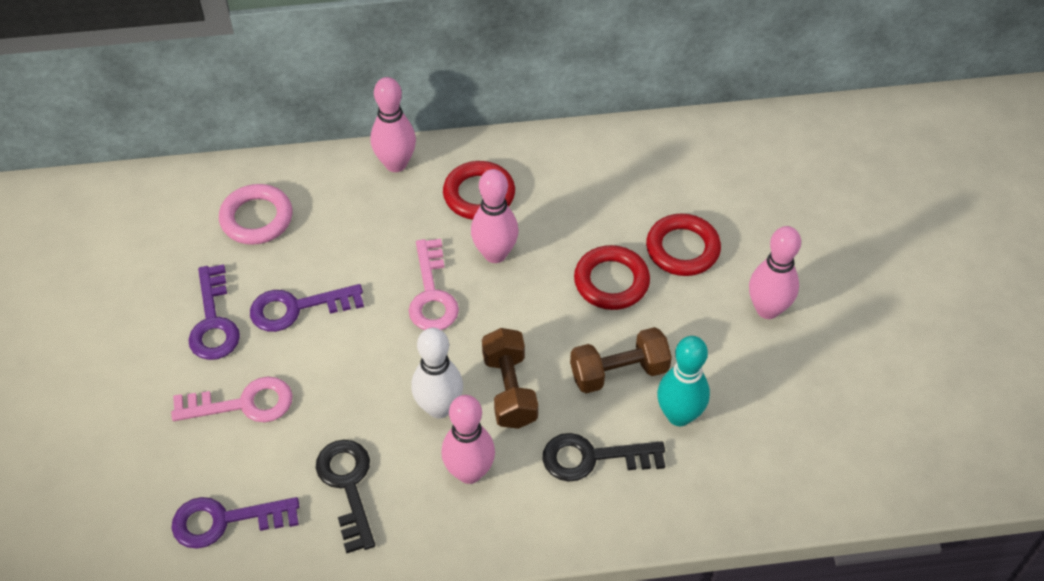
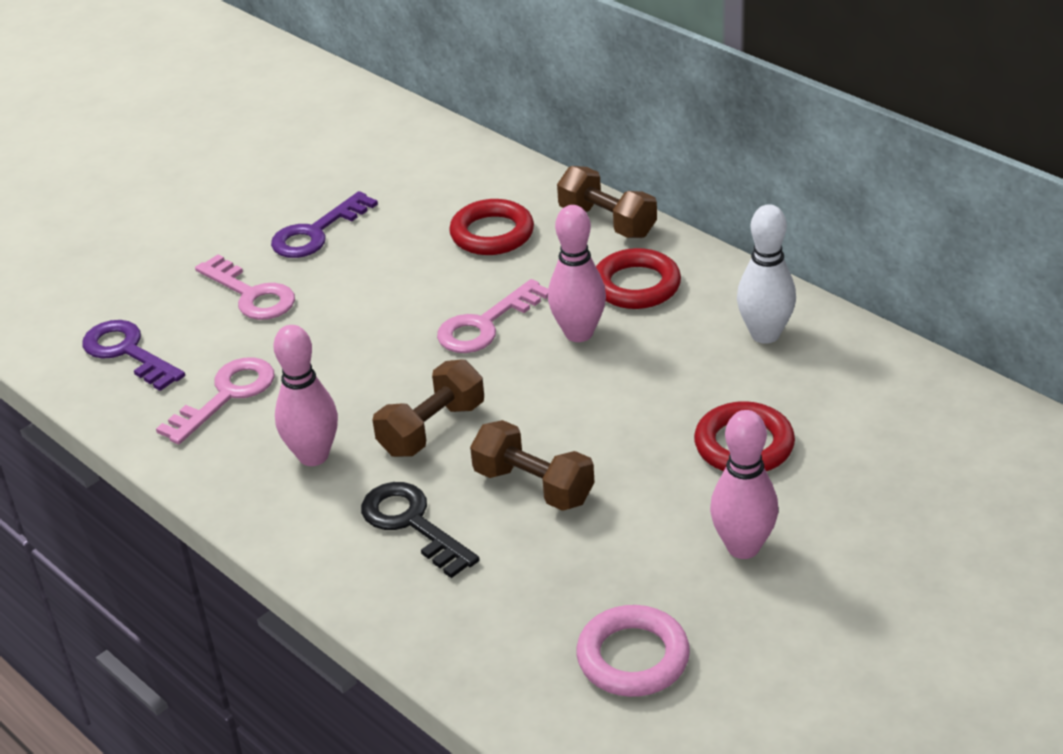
camera: 55 degrees right, 15 degrees down
(257, 218) = (449, 190): pink ring -> pink ring (633, 657)
(297, 308) = (380, 264): purple key -> none
(348, 486) = (227, 395): black key -> pink key
(396, 164) = (607, 222): pink bowling pin -> brown dumbbell
(439, 407) = (365, 399): white bowling pin -> white bowling pin (765, 334)
(611, 281) = (639, 421): red ring -> red ring (492, 234)
(679, 415) = (528, 555): turquoise bowling pin -> none

